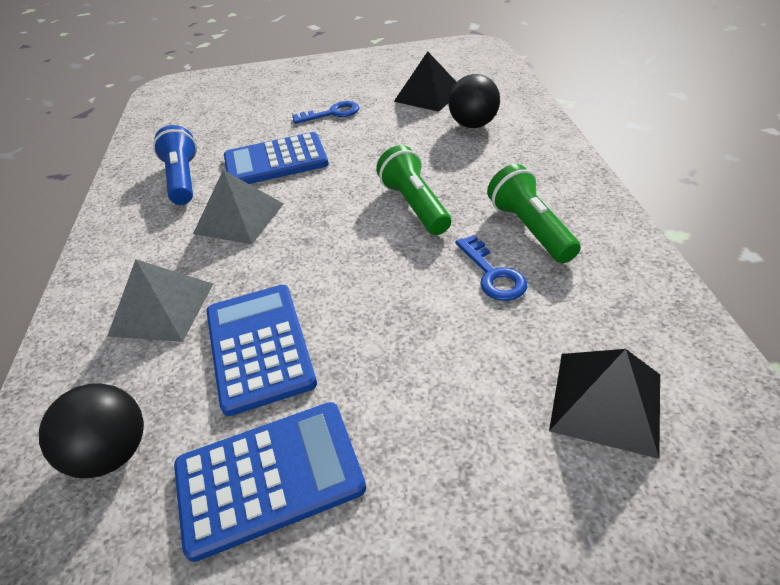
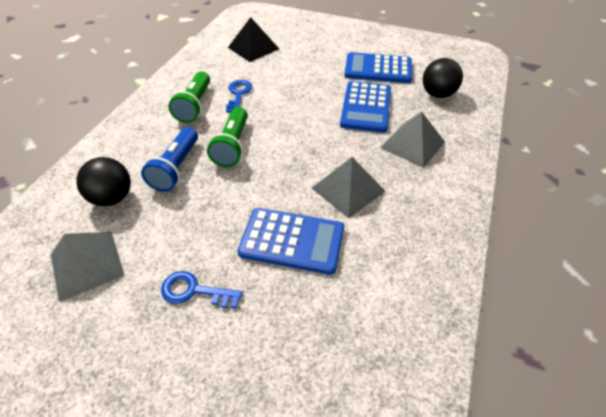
camera: 155 degrees left, 5 degrees up
(183, 179) = (383, 260): blue flashlight -> blue flashlight (176, 168)
(428, 95) = (86, 264): black pyramid -> grey pyramid

